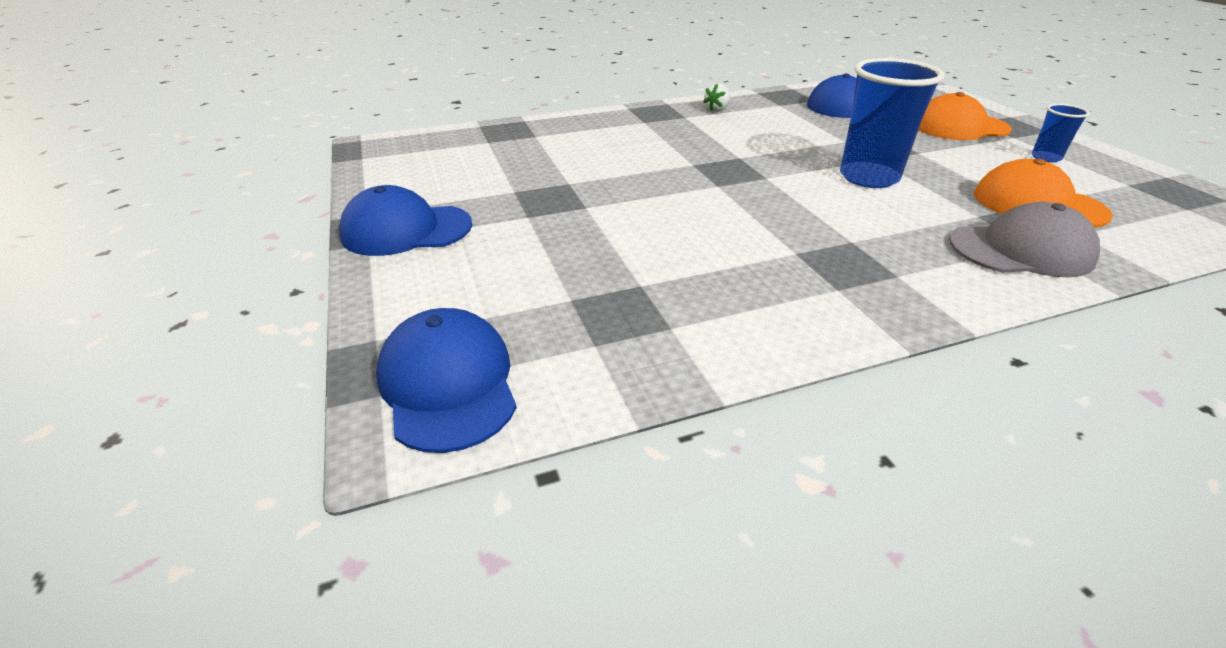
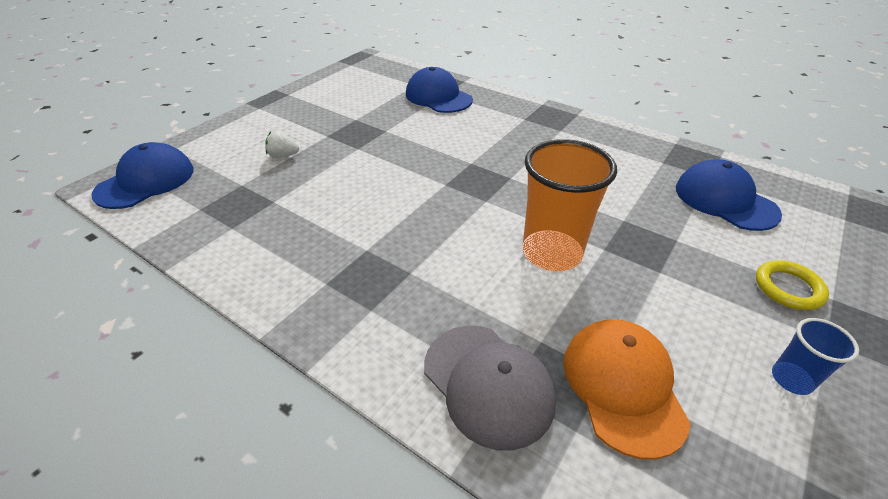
camera: 55 degrees right, 5 degrees up
(406, 230) = (280, 111): blue cap -> blue cap (438, 97)
(717, 109) = (598, 138): white strawberry -> white strawberry (283, 156)
(868, 177) = (551, 253): blue cup -> orange cup
(959, 127) = (788, 288): orange cap -> yellow ring

